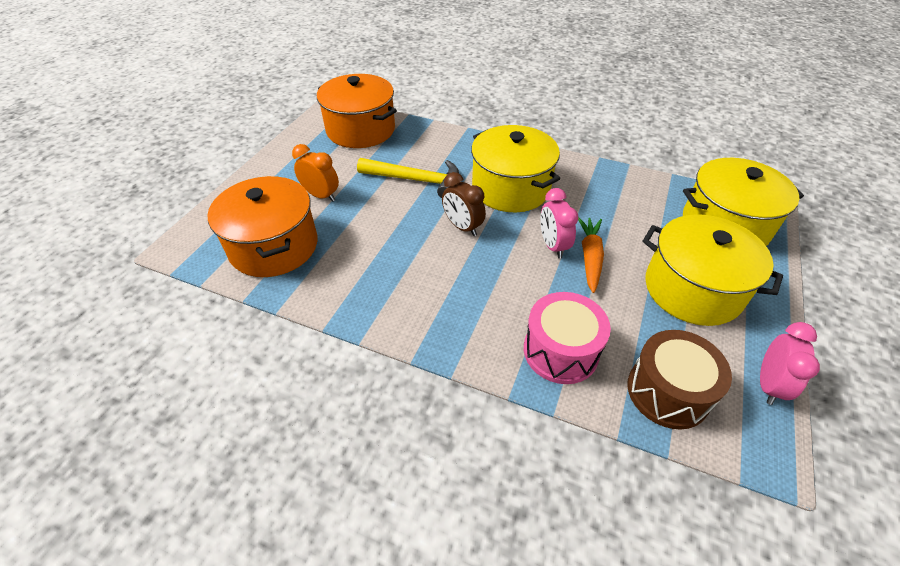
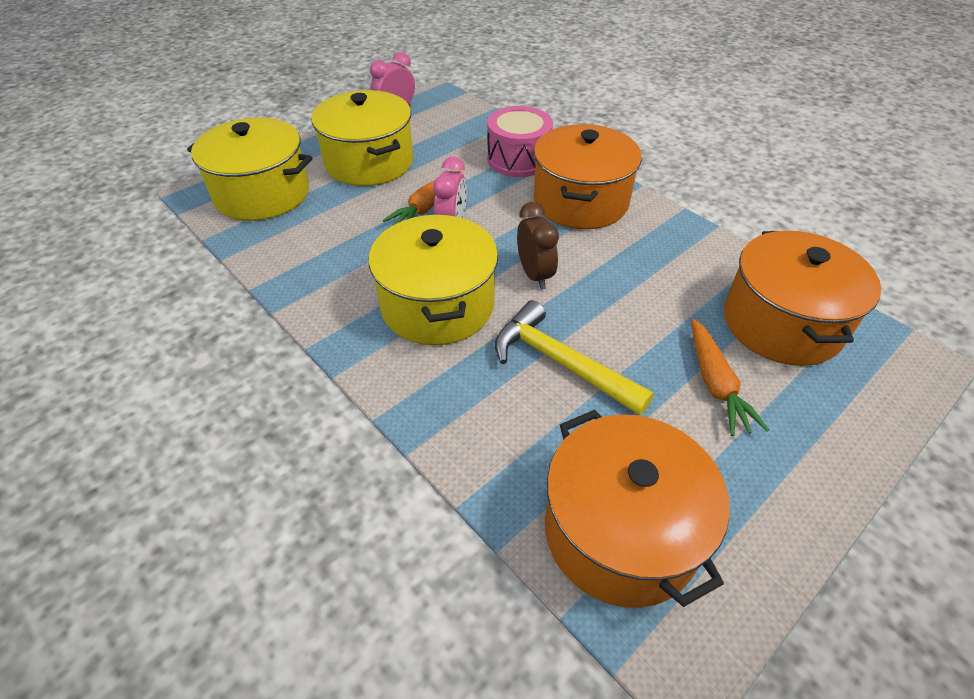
camera: 155 degrees left, 0 degrees up
(321, 195) = (715, 383): orange clock -> orange carrot
(464, 312) = (580, 201): none -> orange pot
(668, 392) = (464, 125): brown drum -> none

